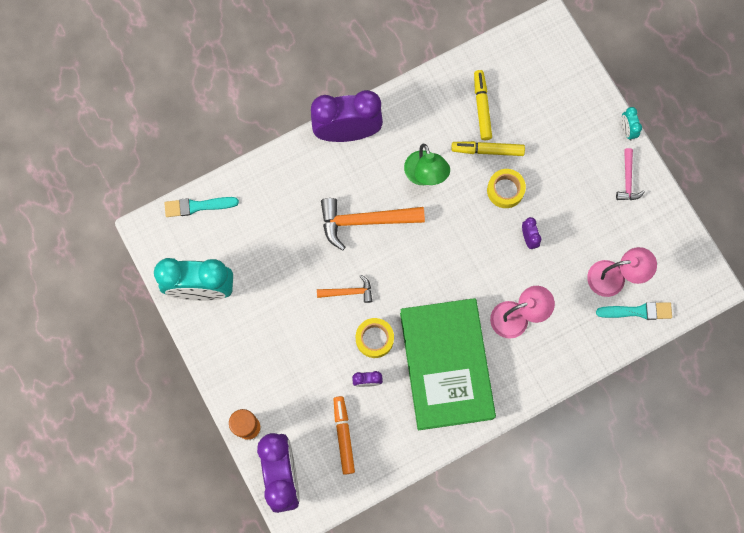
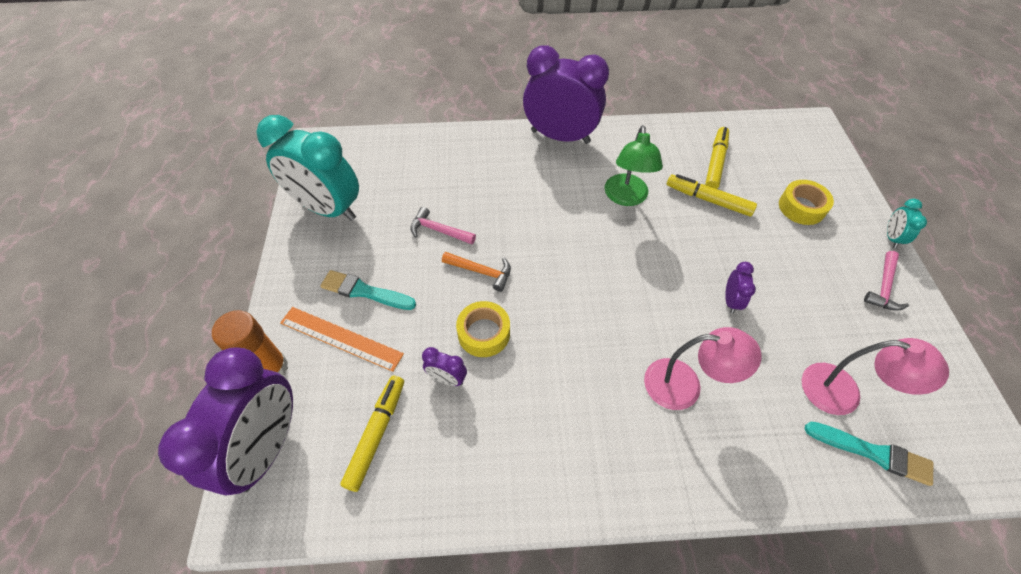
camera: 25 degrees right, 20 degrees down
(197, 206) = (376, 142): turquoise brush -> turquoise brush (365, 291)
(281, 386) = (341, 338): none -> orange ruler
(298, 270) = (438, 230): none -> pink hammer
(343, 436) = (376, 434): orange marker -> yellow marker
(364, 221) = (537, 213): orange hammer -> none
(446, 365) = (560, 404): green book -> none
(505, 190) = (716, 242): yellow tape -> yellow tape (801, 207)

